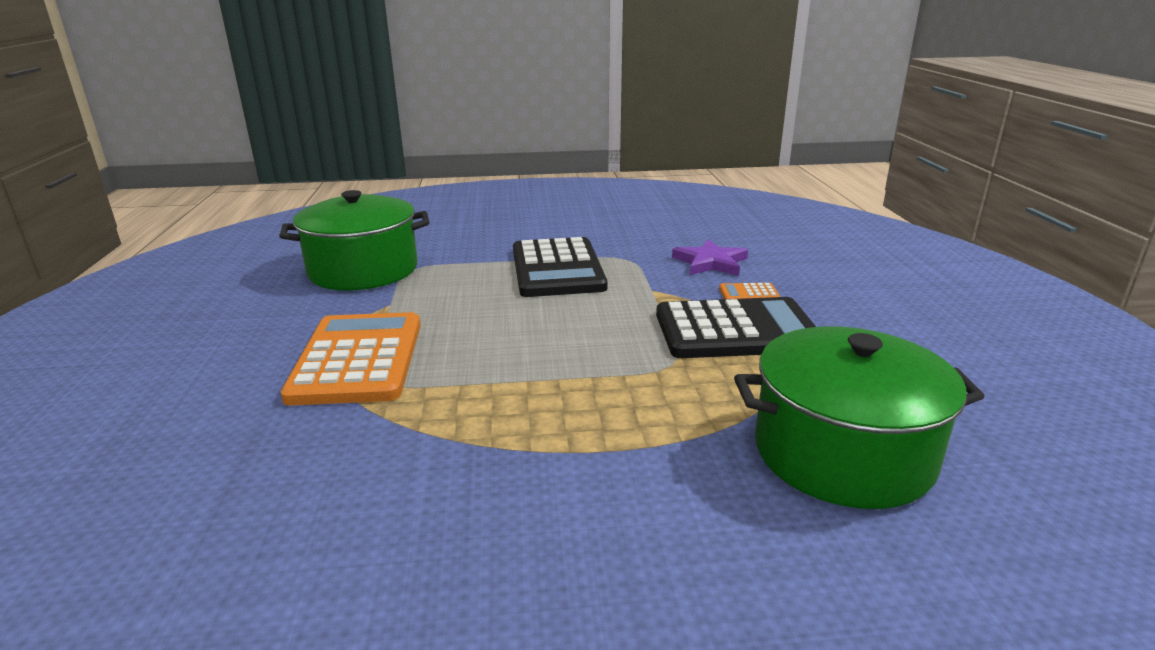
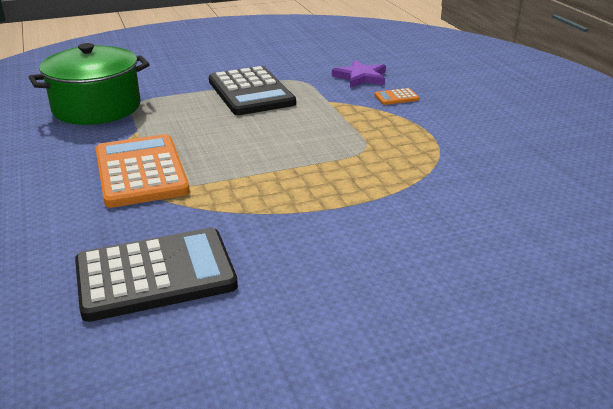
camera: 15 degrees left, 5 degrees up
(736, 330) = (398, 123): black calculator -> black calculator (155, 275)
(842, 453) = (488, 188): green pot -> none

